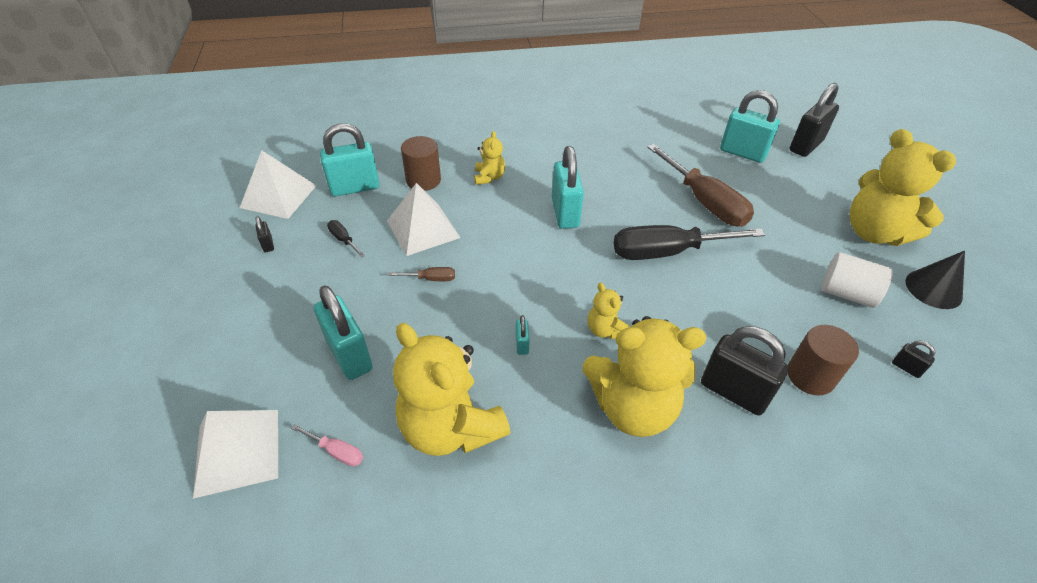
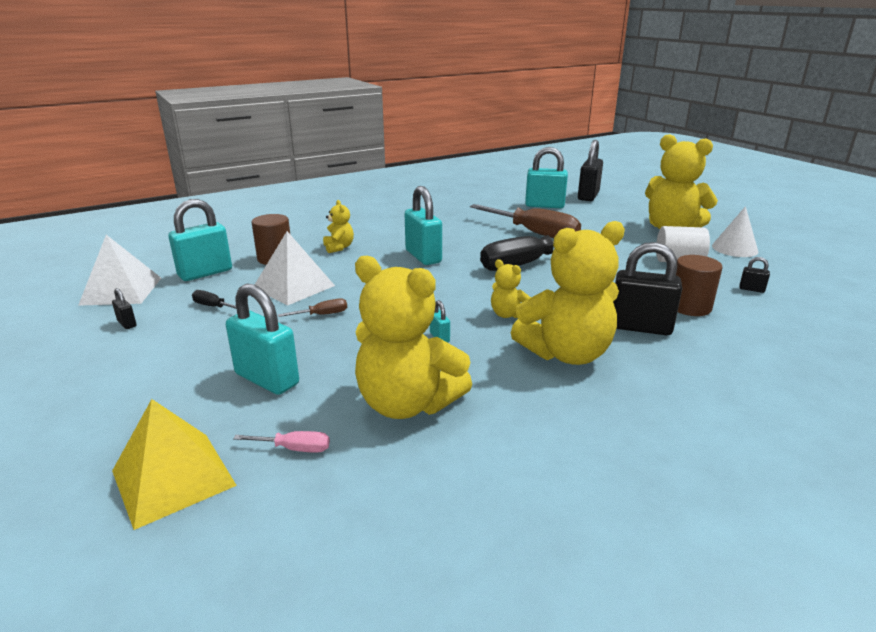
camera: 20 degrees left, 20 degrees down
(237, 451) = (173, 477): white pyramid -> yellow pyramid
(933, 289) = (734, 248): black cone -> white cone

